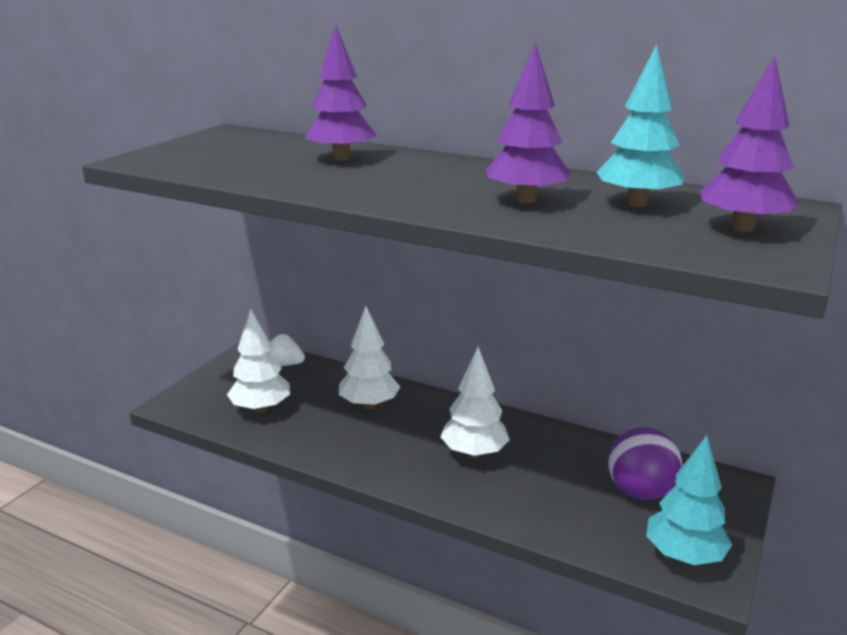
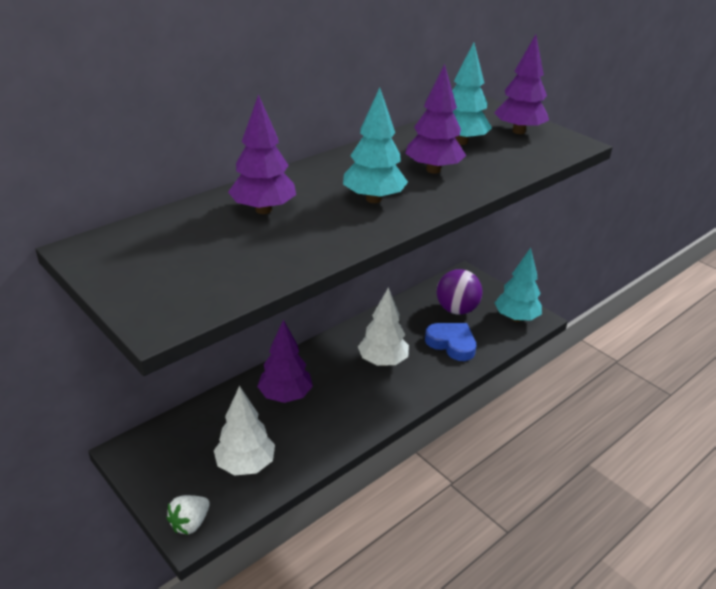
camera: 70 degrees left, 10 degrees up
(285, 364) = (175, 432): white strawberry -> white strawberry (190, 523)
(369, 405) = (285, 396): white tree -> purple tree
(411, 186) = (373, 199): none -> turquoise tree
(558, 501) = (451, 344): none -> blue heart

